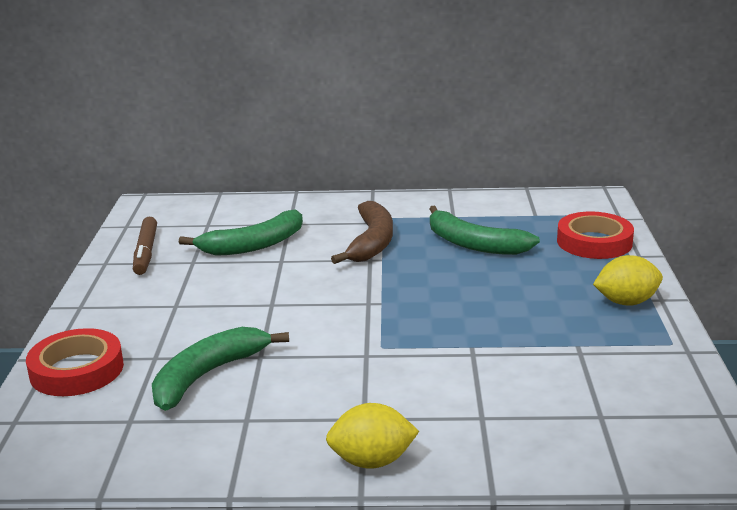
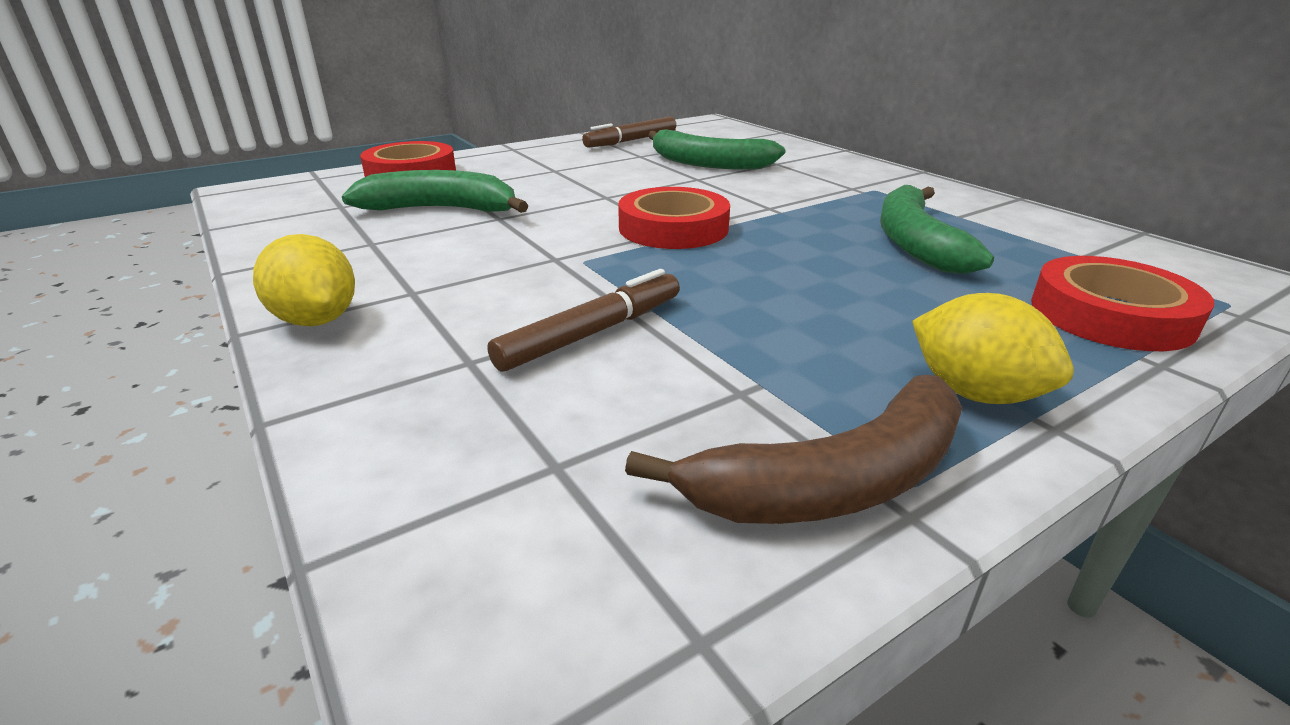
camera: 55 degrees right, 5 degrees up
(365, 301) = (673, 228): none -> red tape
(371, 242) = (808, 199): brown banana -> brown banana (834, 482)
(485, 372) = (592, 333): none -> brown marker

